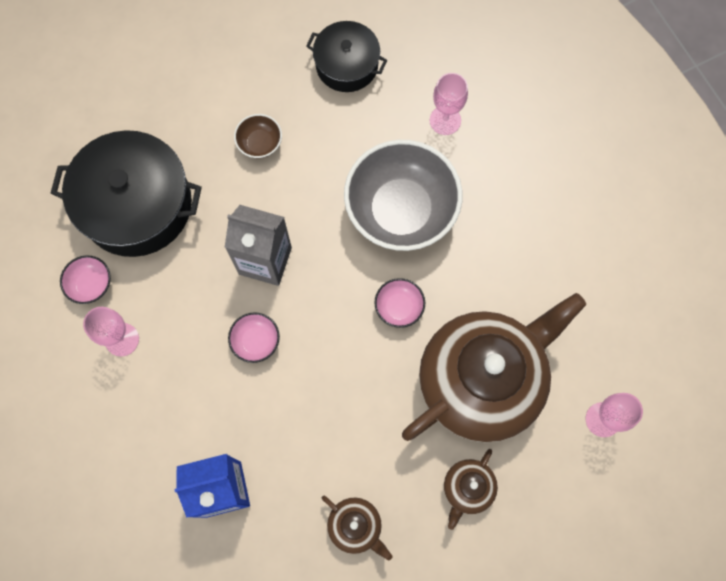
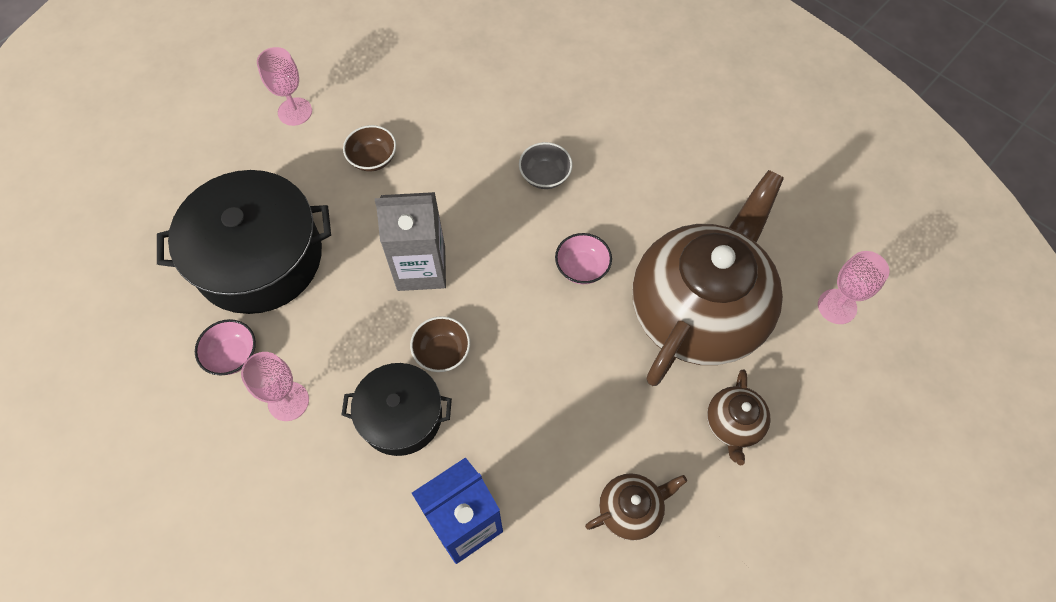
camera: 20 degrees left, 10 degrees down
(256, 341) = (442, 352): pink bowl -> brown bowl
(347, 65) = (435, 63): black pot -> black pot (401, 416)
(355, 526) = (631, 509): brown teapot -> brown teapot turned 45 degrees counterclockwise
(401, 210) = (545, 176): grey bowl -> grey bowl, size x0.43
(445, 120) = (554, 83): pink goblet -> pink goblet (295, 111)

